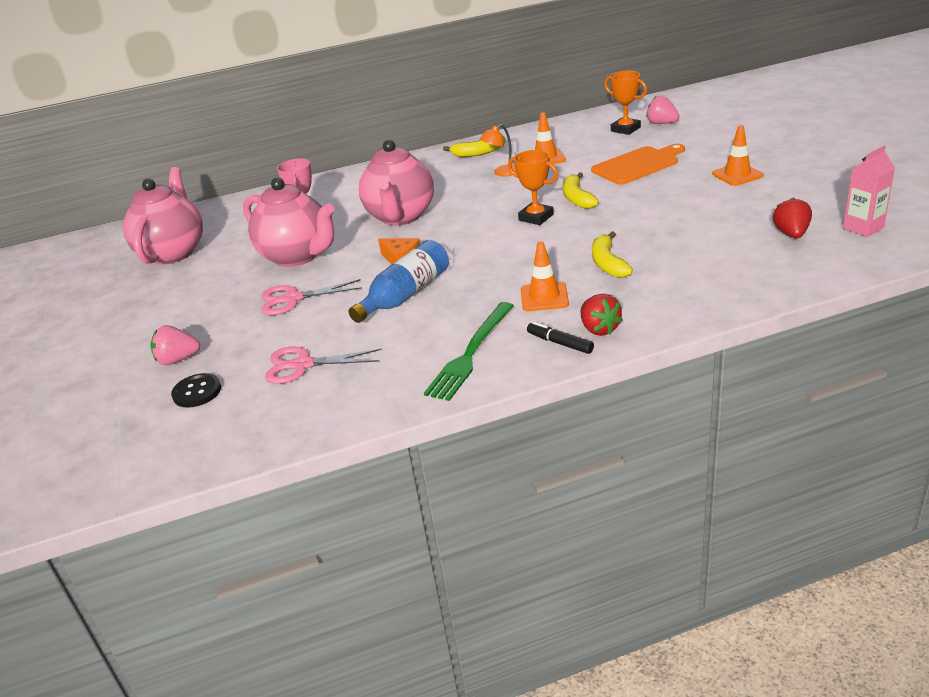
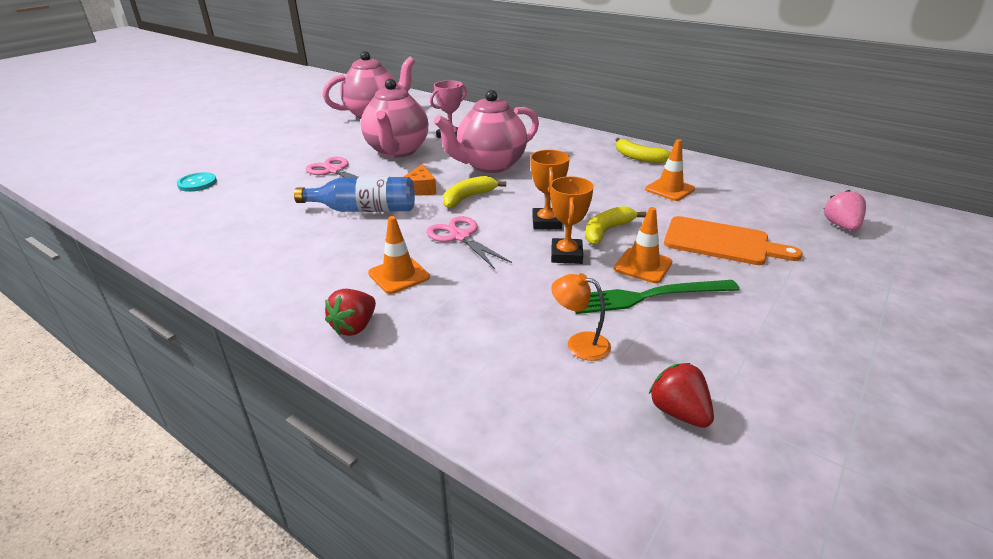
camera: 50 degrees right, 0 degrees up
(178, 360) = (236, 163): pink strawberry -> none
(197, 392) = (197, 183): black button -> turquoise button
(302, 365) = (242, 206): pink scissors -> pink scissors (460, 236)
(471, 353) = (282, 270): green fork -> green fork (647, 297)
(502, 173) = (614, 179): orange lamp -> orange lamp (579, 344)
(560, 343) = (318, 311): black marker -> none
(608, 263) = (489, 291): yellow banana -> yellow banana (468, 198)
(625, 129) = (793, 210): orange trophy -> orange trophy (566, 255)
(737, 175) = (786, 317): orange traffic cone -> orange traffic cone (643, 266)
(791, 234) = (678, 412): red strawberry -> red strawberry turned 90 degrees counterclockwise
(863, 228) = (771, 487): pink carton -> none

